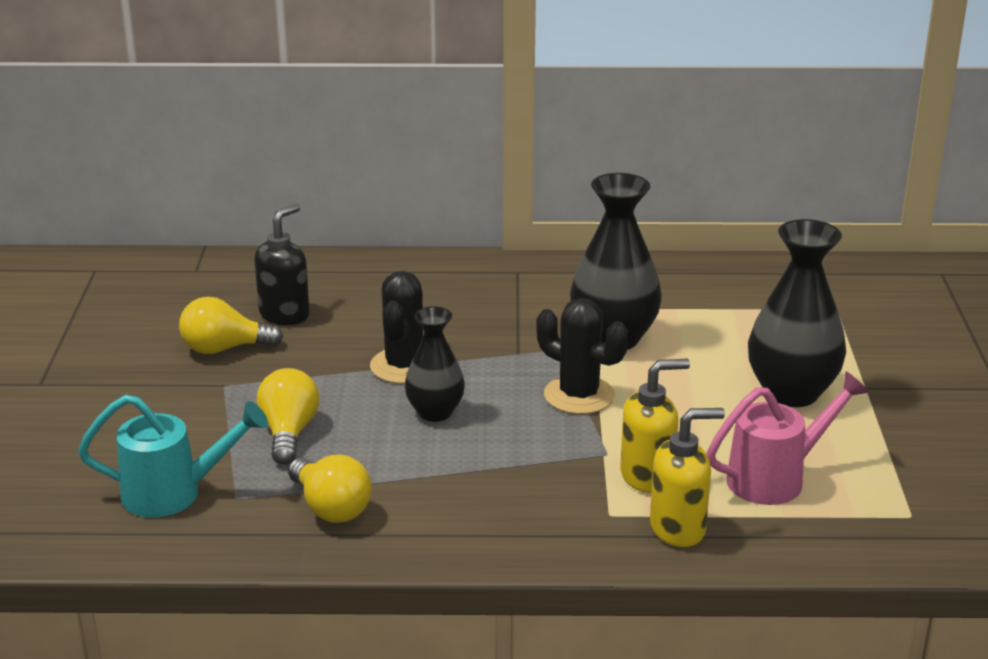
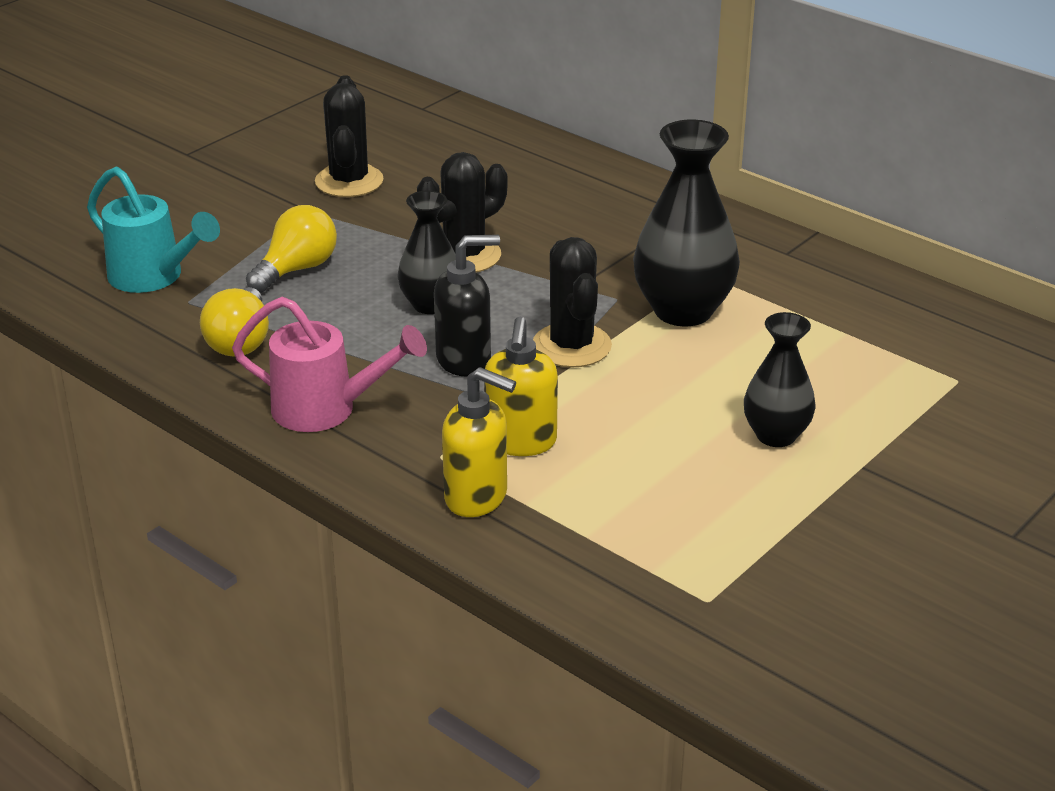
camera: 40 degrees right, 5 degrees up
(224, 349) = (349, 181): yellow light bulb -> black cactus
(285, 314) = (435, 172): black soap dispenser -> black soap dispenser (464, 360)
(648, 477) = (520, 442): yellow soap dispenser -> yellow soap dispenser turned 75 degrees clockwise
(775, 478) = (632, 501): pink watering can -> pink watering can (326, 409)
(791, 392) = (776, 435): black vase -> black vase, size x0.61

